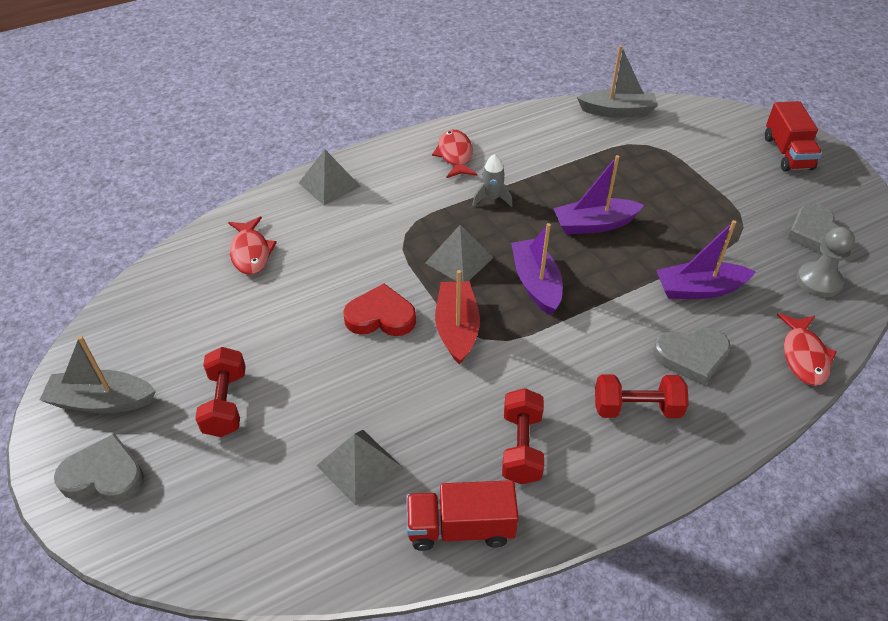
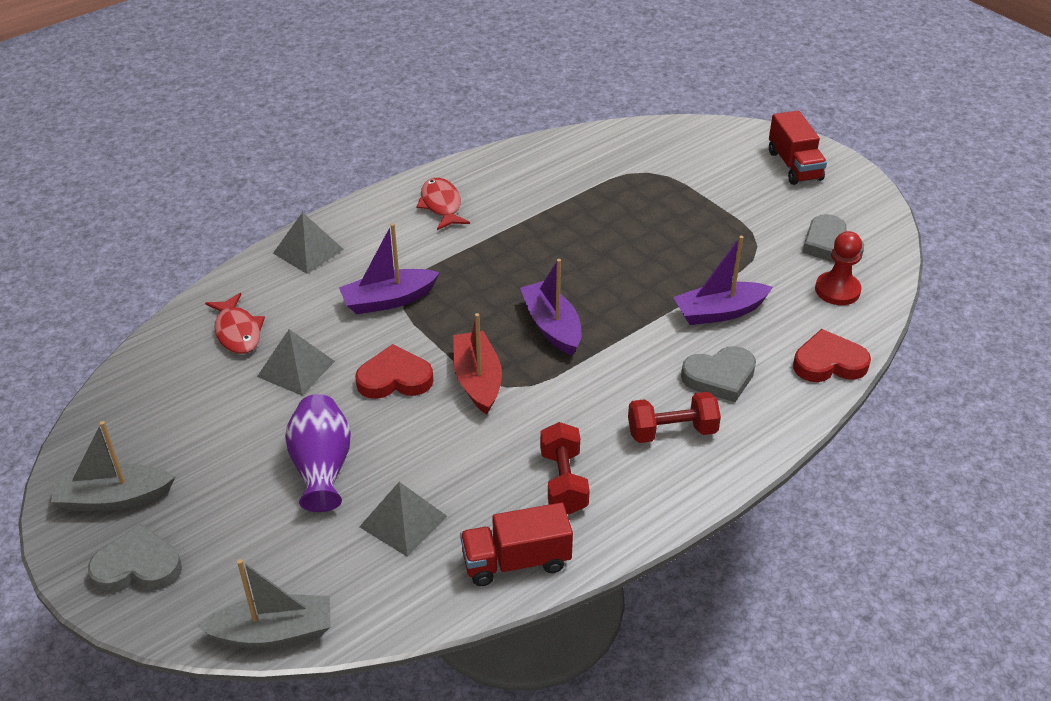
camera: 10 degrees left, 5 degrees down
(225, 403) = (249, 482): red dumbbell -> none
(295, 397) = (321, 467): none -> purple vase
(459, 260) = (467, 313): grey pyramid -> grey pyramid (296, 369)
(492, 198) = (490, 246): grey rocket -> none
(594, 224) = (603, 261): purple boat -> purple boat (388, 300)
(617, 111) = (610, 140): grey boat -> grey boat (273, 632)
(803, 356) = (829, 363): red fish -> red heart
(818, 281) = (837, 290): grey pawn -> red pawn

